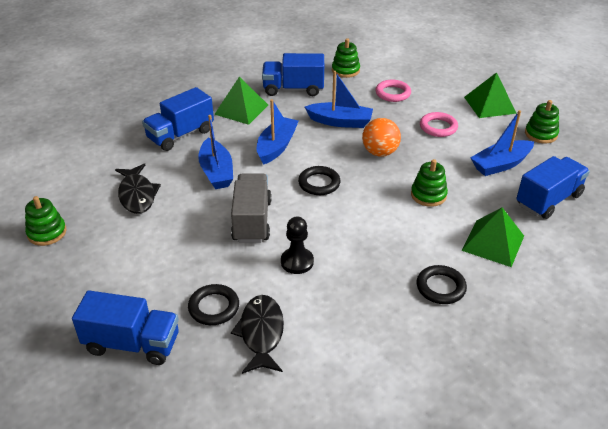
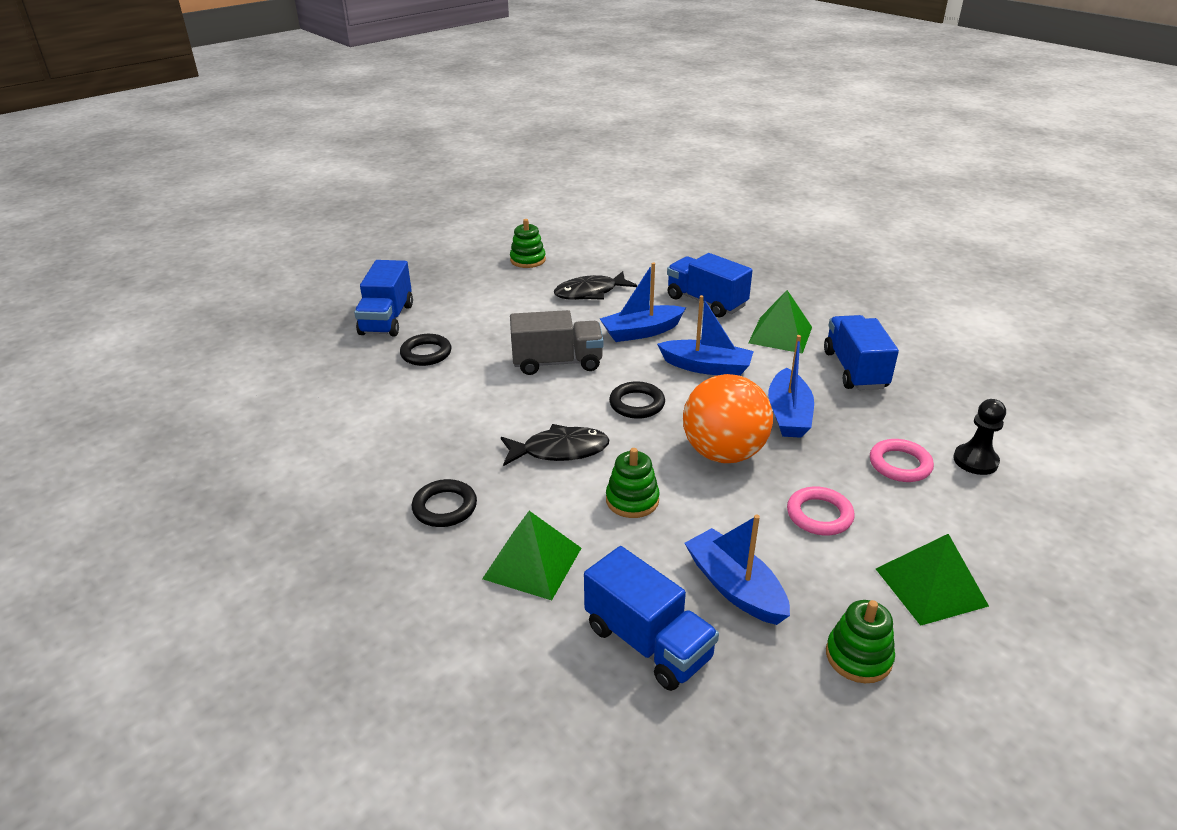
camera: 85 degrees right, 5 degrees down
(261, 333) = (388, 383): black fish -> black fish (560, 450)
(297, 262) = (490, 397): black pawn -> black pawn (975, 461)
(345, 70) = (942, 414): green stacking toy -> none
(380, 152) = (723, 453): orange ball -> orange ball, size x1.52

